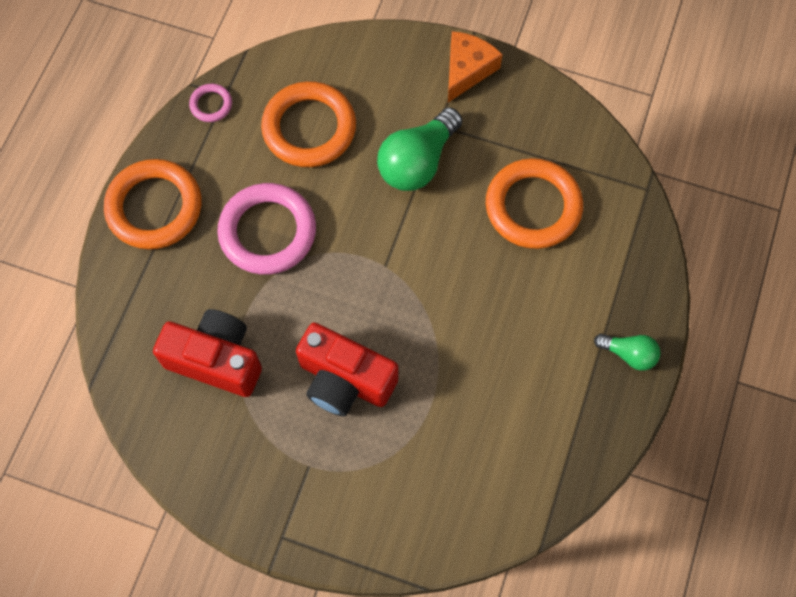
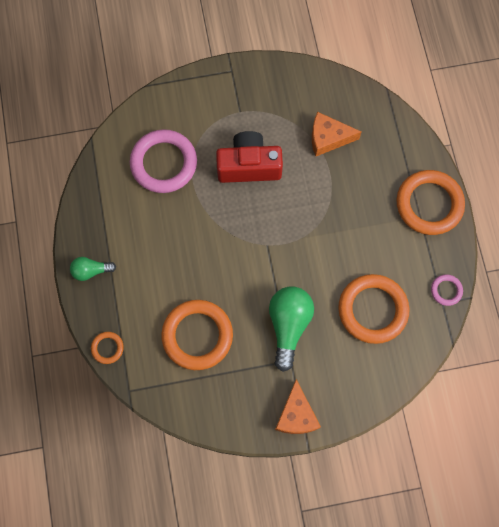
camera: 150 degrees right, 5 degrees up
(216, 360) = (328, 138): red camera -> orange cheese
(267, 232) = (351, 227): pink ring -> pink ring (164, 163)
(651, 249) = (107, 348): none -> orange ring

